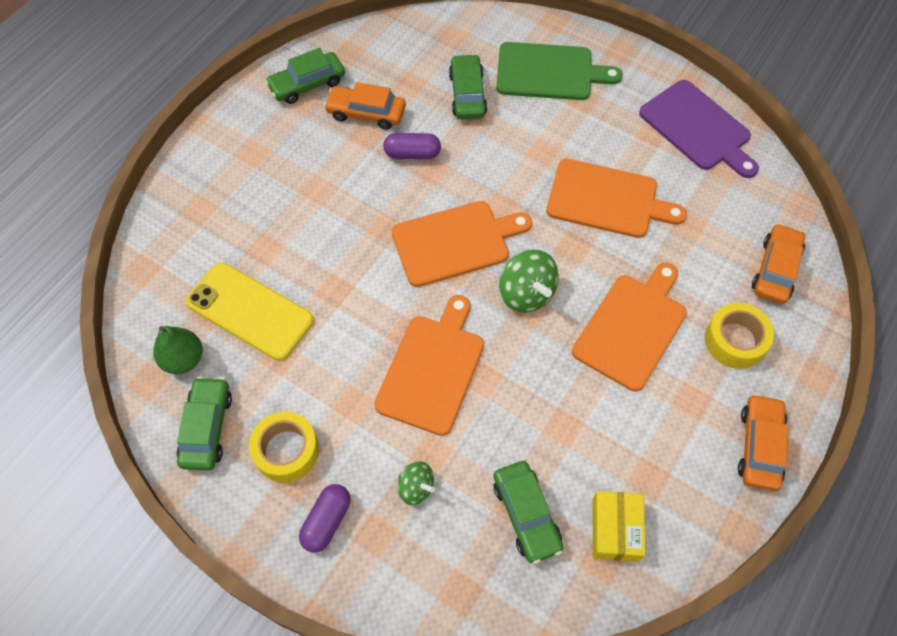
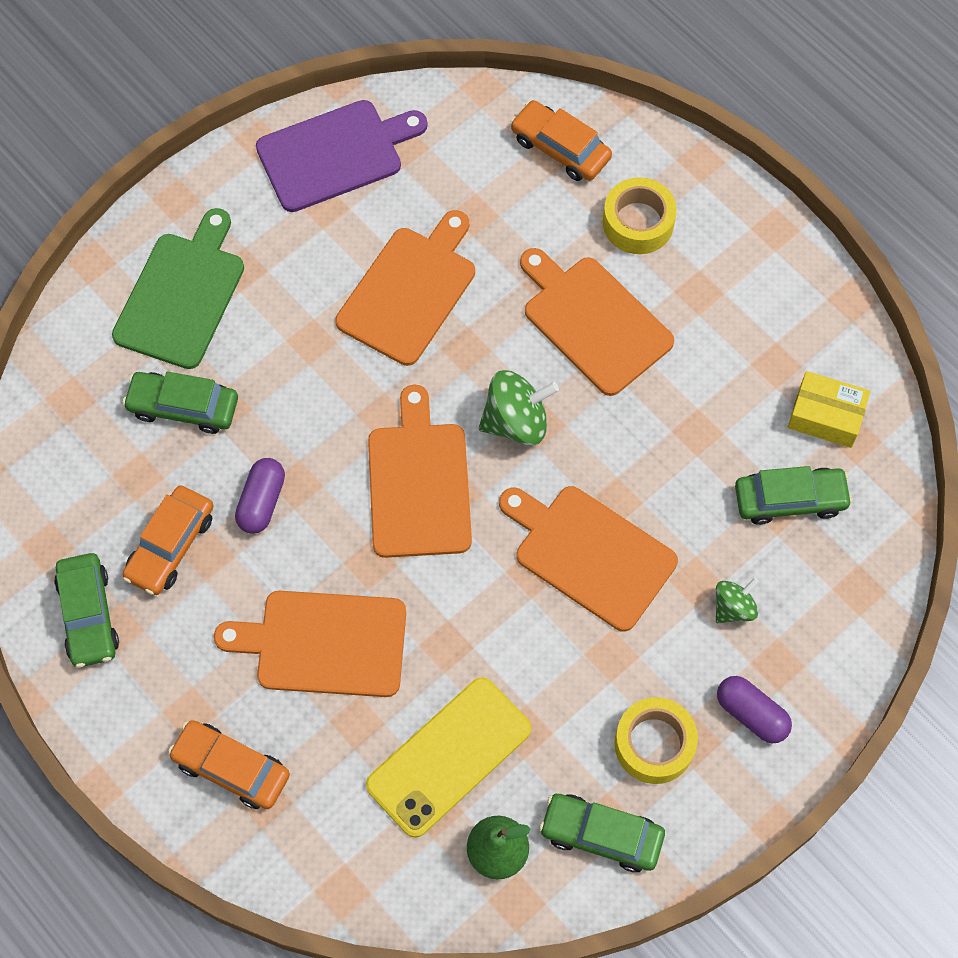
camera: 75 degrees left, 5 degrees up
(318, 215) = (324, 644): none -> orange cutting board
(759, 446) = (766, 246): orange car -> orange car (231, 768)

